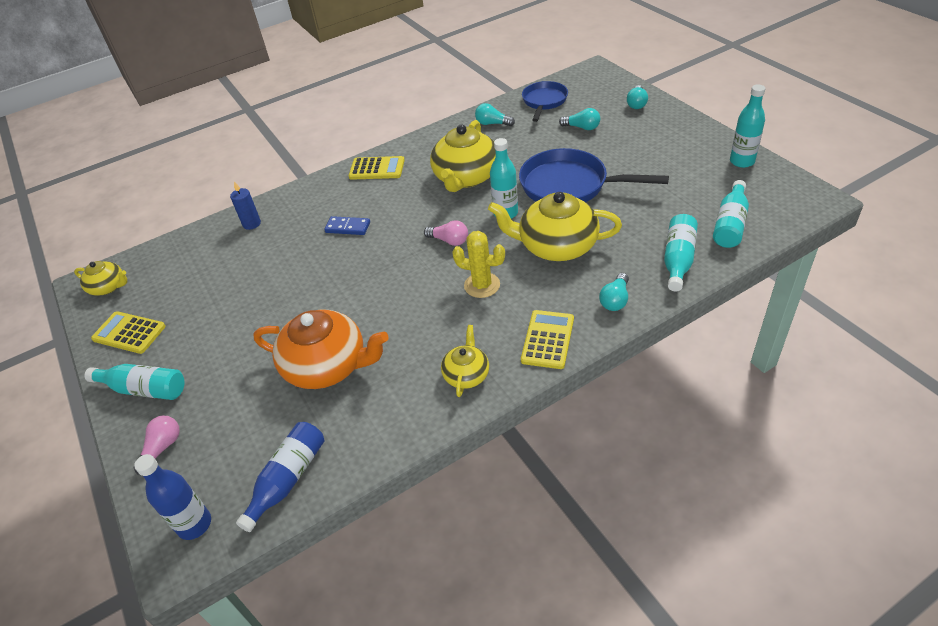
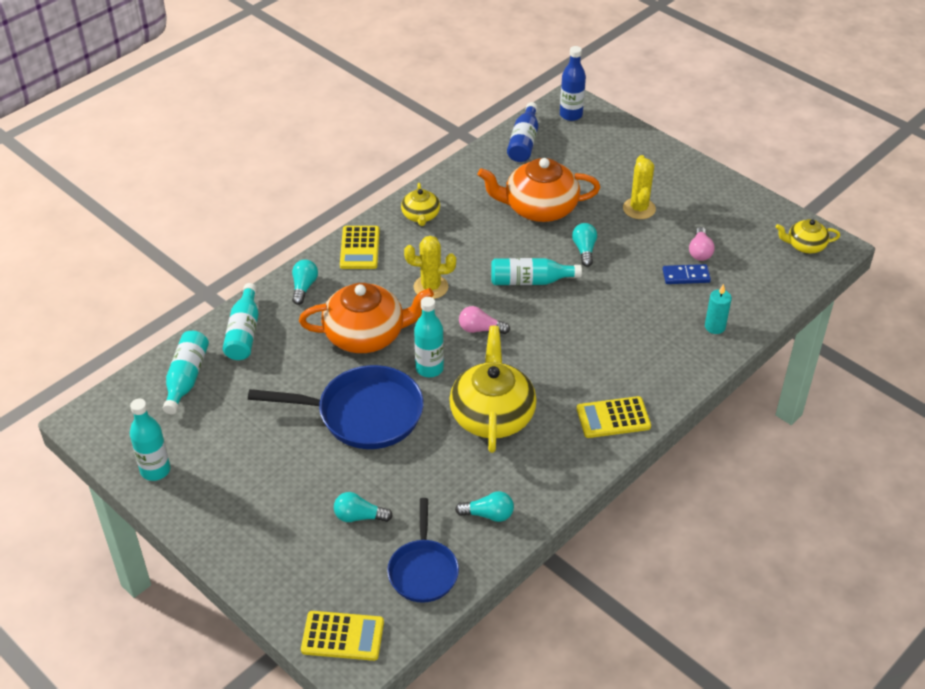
camera: 160 degrees right, 0 degrees up
(129, 333) = (738, 211): yellow calculator -> yellow calculator (342, 636)
(144, 389) = (680, 175): turquoise bottle -> turquoise bottle (530, 281)
(162, 448) = (630, 145): pink light bulb -> pink light bulb (700, 251)
(223, 350) = (639, 209): none -> yellow cactus
(251, 224) = (715, 327): blue candle -> turquoise candle
(348, 227) = (600, 333): blue domino -> blue domino (686, 276)
(556, 246) = (366, 335): yellow teapot -> orange teapot
(636, 104) = (283, 575): turquoise light bulb -> turquoise light bulb (584, 250)

